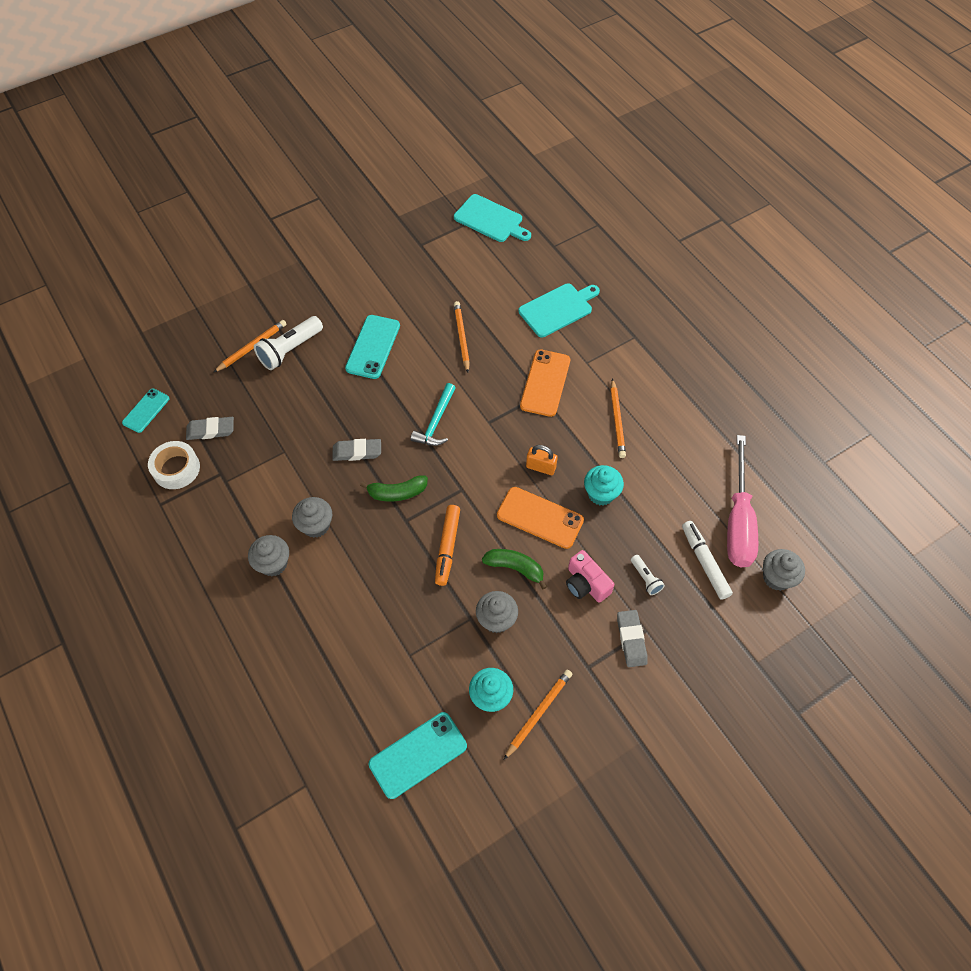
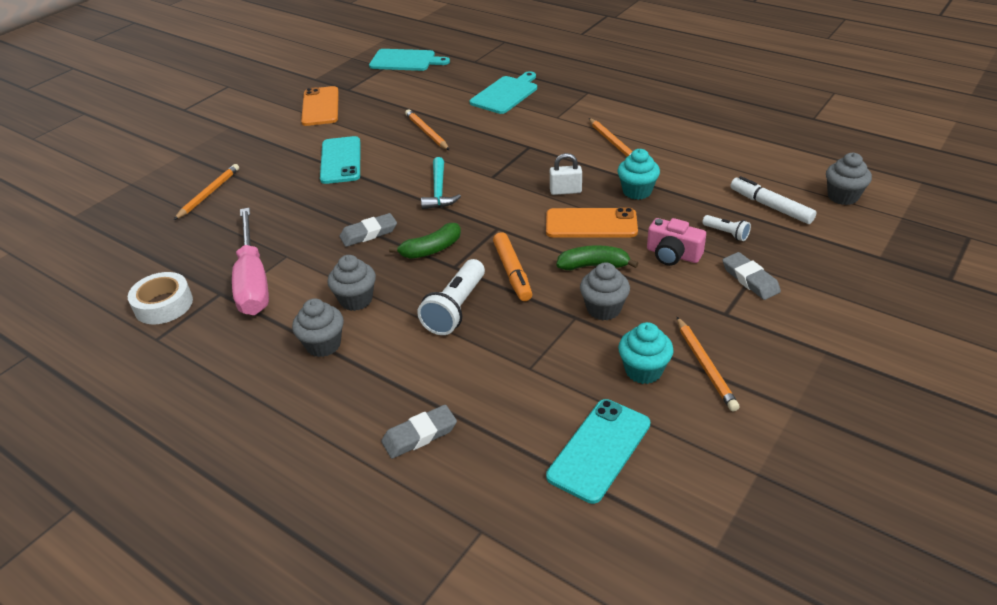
camera: 20 degrees left, 20 degrees down
(146, 410) = (104, 271): turquoise phone -> none
(211, 430) = (191, 264): grey eraser -> grey eraser (419, 435)
(290, 350) = (252, 185): white flashlight -> white flashlight (455, 308)
(539, 713) = (705, 366): orange pencil -> orange pencil turned 150 degrees clockwise
(540, 467) = (565, 191): orange padlock -> white padlock
(545, 383) = (528, 139): orange phone -> orange phone (320, 107)
(738, 521) = (775, 172): pink screwdriver -> pink screwdriver (253, 281)

